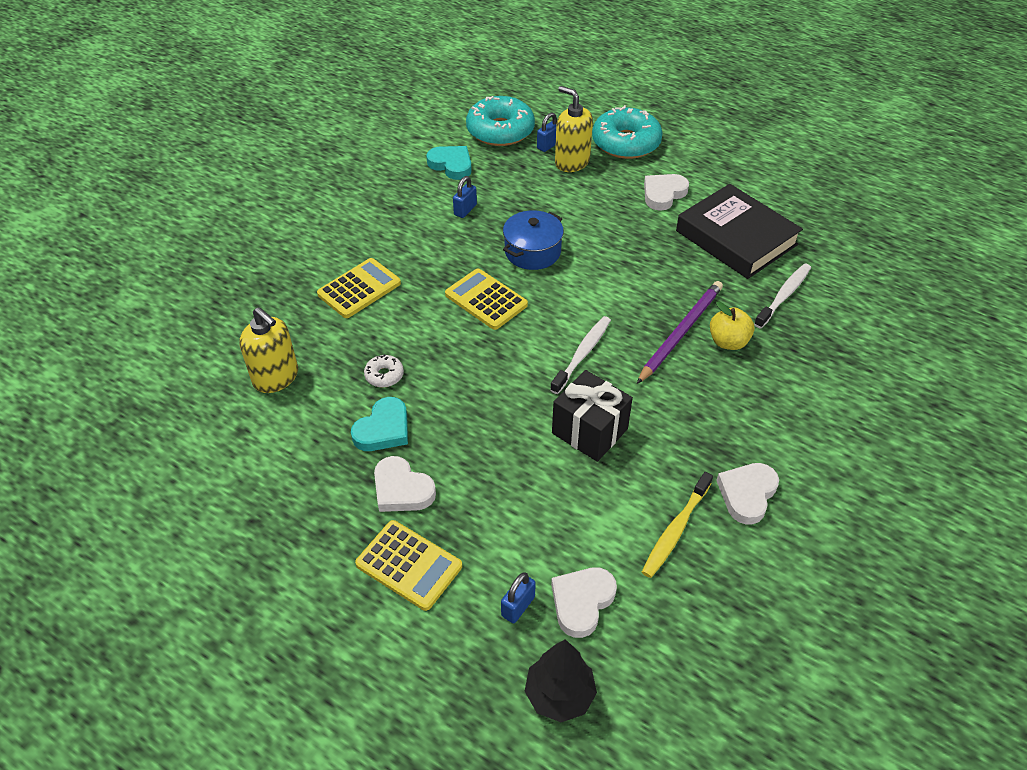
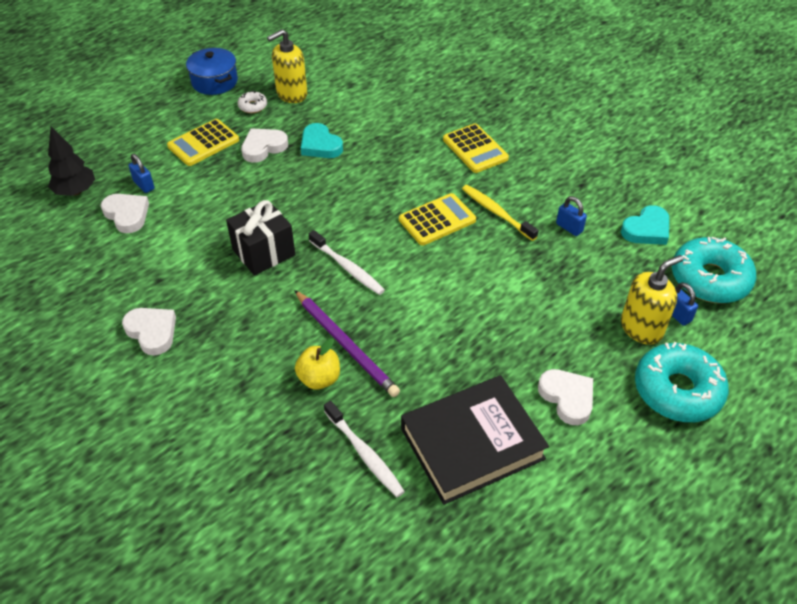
camera: 105 degrees right, 0 degrees up
(276, 377) = (393, 101): yellow soap dispenser -> yellow soap dispenser (291, 94)
(384, 375) = (372, 151): white donut -> white donut (253, 106)
(532, 251) = (494, 263): blue pot -> blue pot (214, 82)
(675, 530) = (148, 278): yellow toothbrush -> yellow toothbrush (496, 212)

